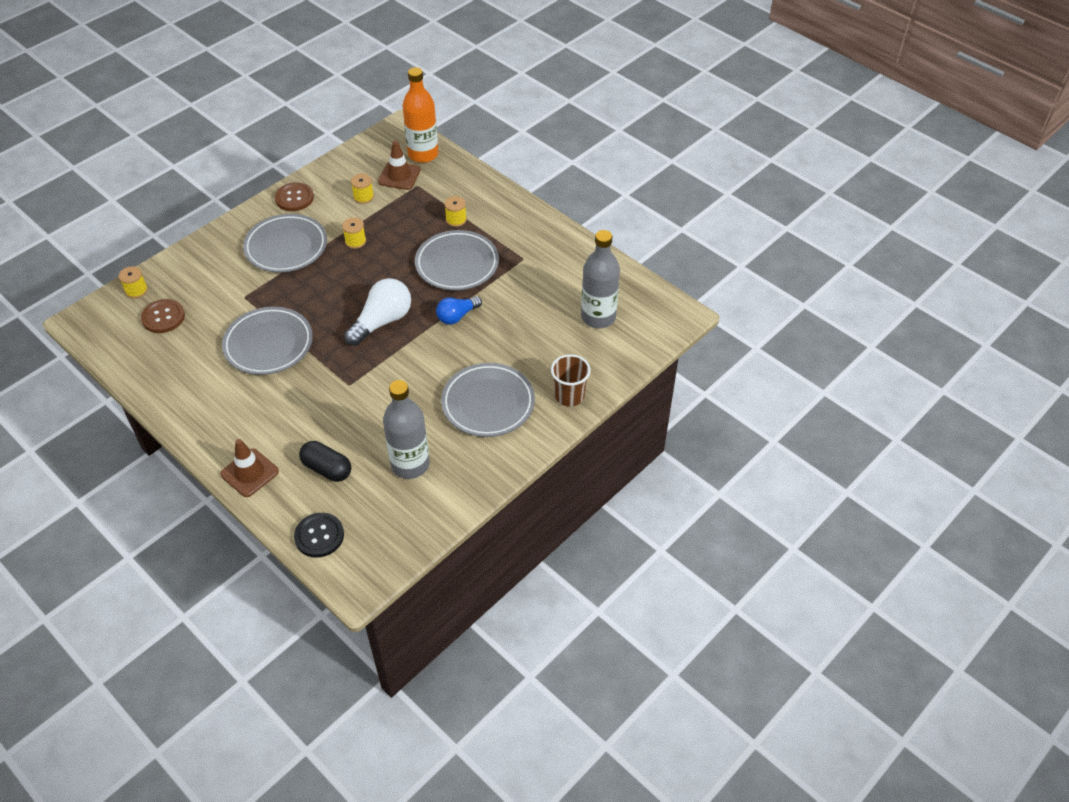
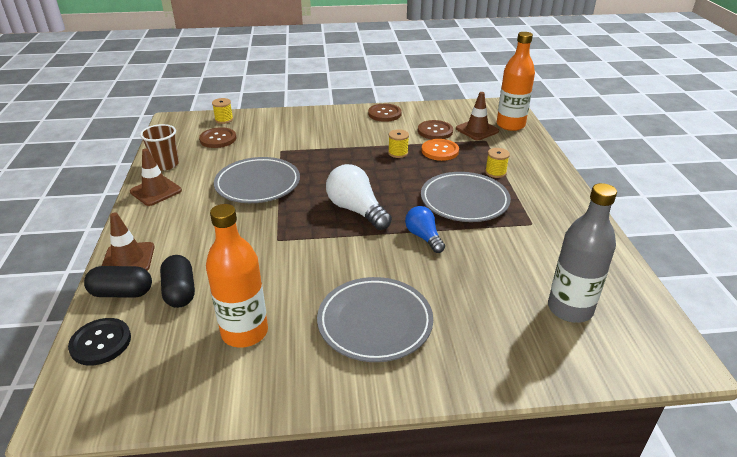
camera: 40 degrees right, 15 degrees down
(183, 404) = (156, 191): none -> brown traffic cone
(283, 498) = (122, 293): none -> black capsule
(286, 247) = (345, 136): grey plate -> none
(363, 197) = (435, 131): yellow spool -> brown button
(382, 321) = (356, 210): white light bulb -> white light bulb turned 120 degrees counterclockwise
(389, 219) = (440, 151): none -> orange button
(410, 464) = (245, 332): grey bottle -> orange bottle
(457, 316) = (423, 237): blue light bulb -> blue light bulb turned 60 degrees clockwise
(569, 396) = (467, 366): brown cup -> brown cup (165, 164)

